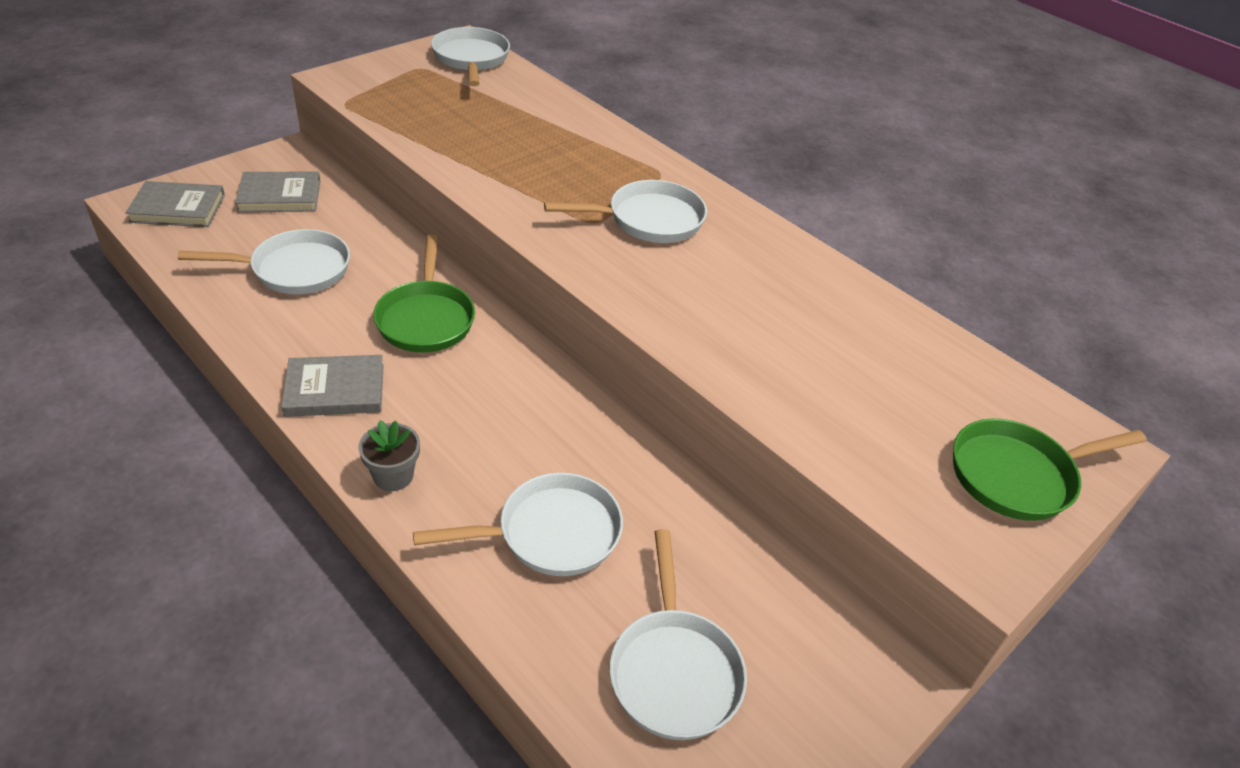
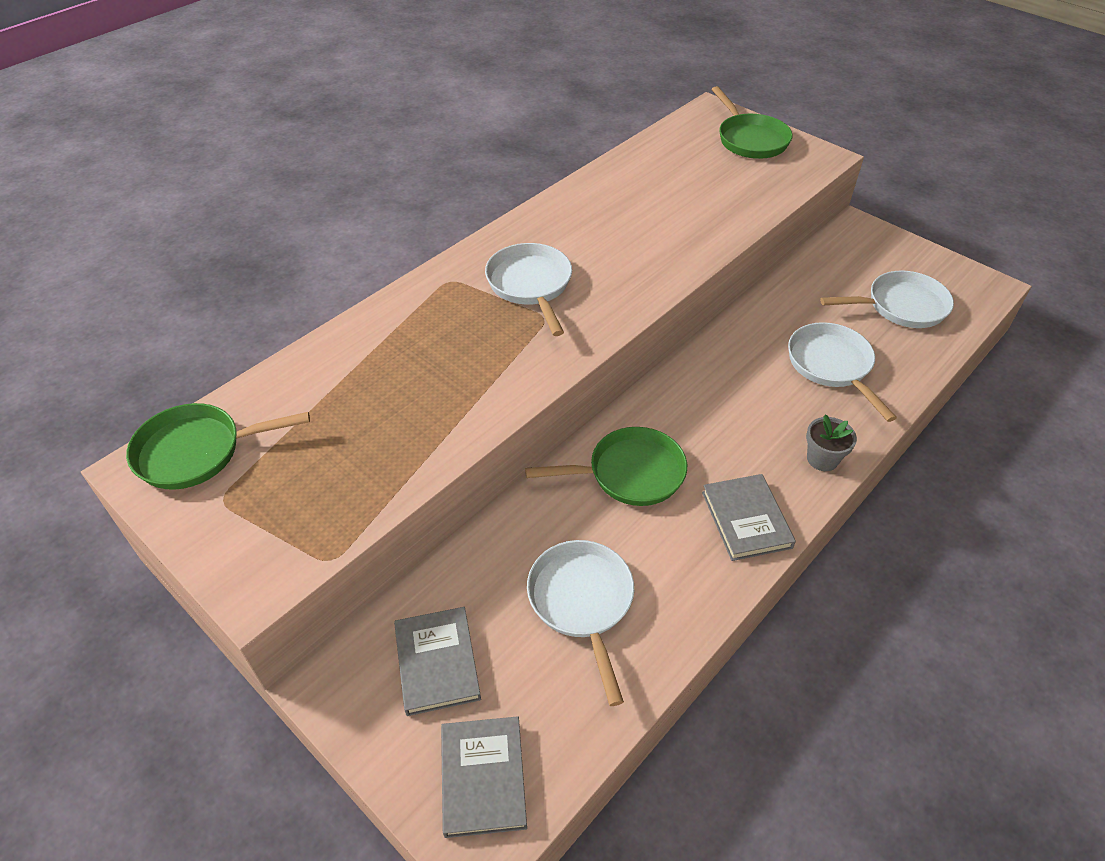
camera: 90 degrees left, 5 degrees up
(471, 59) = (197, 451): white pan -> green pan

